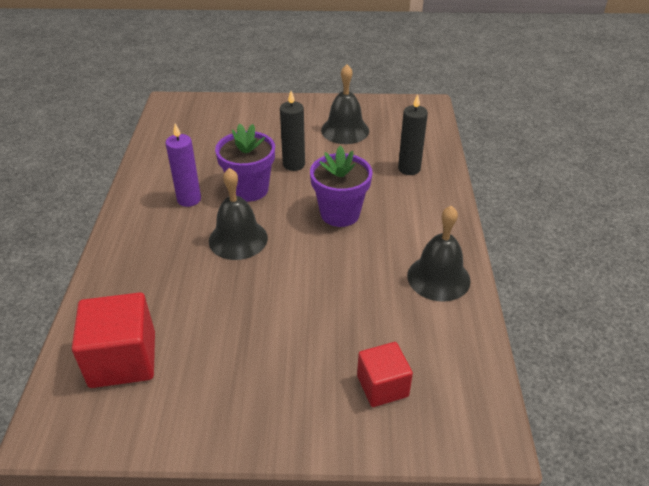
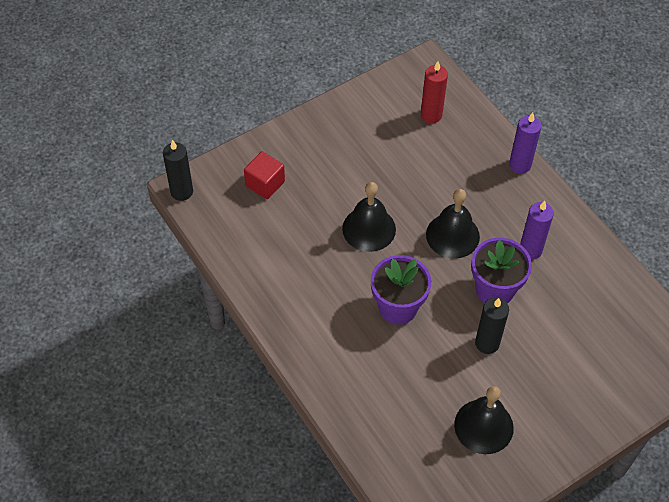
camera: 145 degrees right, 15 degrees up
(108, 262) = (520, 165): none -> purple candle
(123, 359) = (431, 115): red cube -> red candle
(409, 169) = (379, 403): black candle -> black candle (182, 192)
(438, 278) = (278, 286): black bell -> black bell (369, 229)

